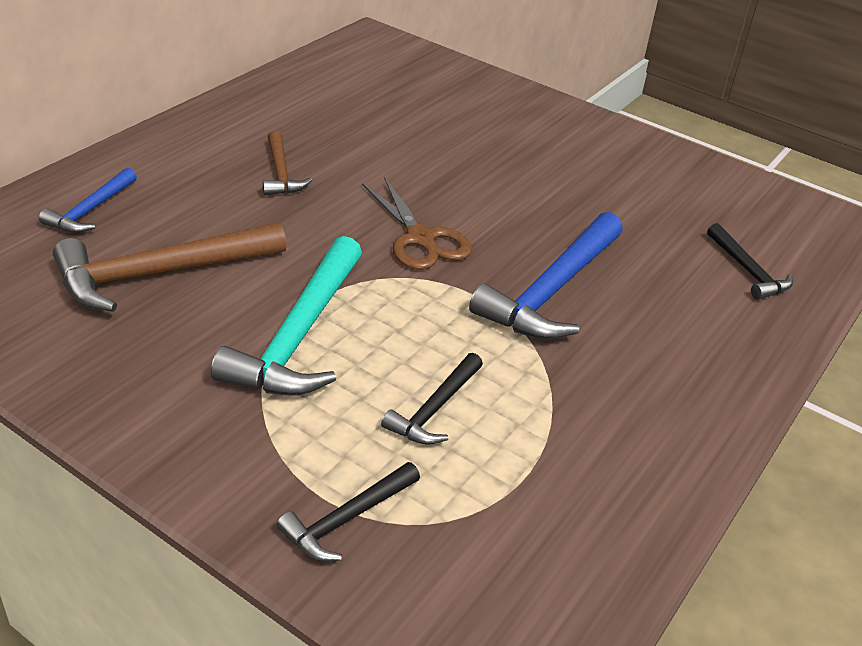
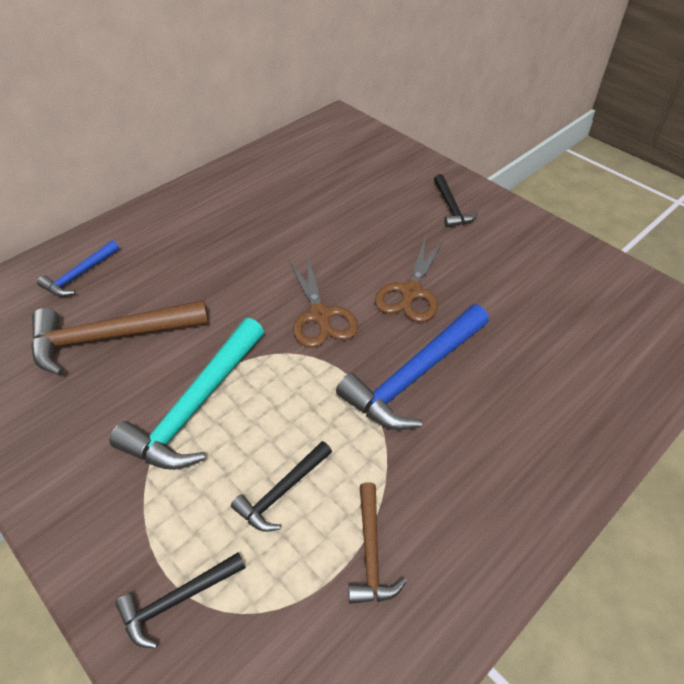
camera: 15 degrees right, 10 degrees up
(280, 173) = (229, 246): brown hammer -> brown hammer (371, 552)
(521, 211) = (411, 292): none -> brown scissors
(747, 271) = (594, 366): black hammer -> black hammer (451, 207)

